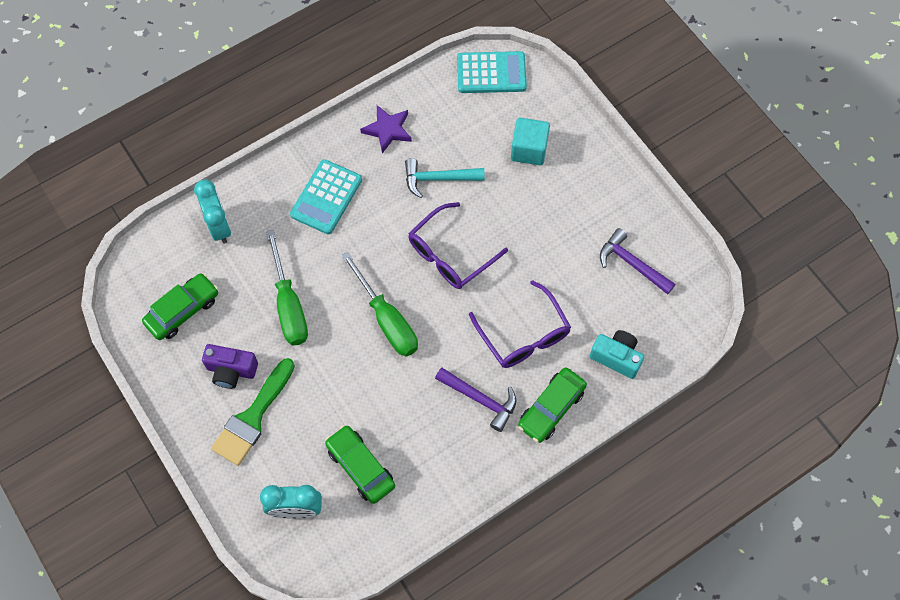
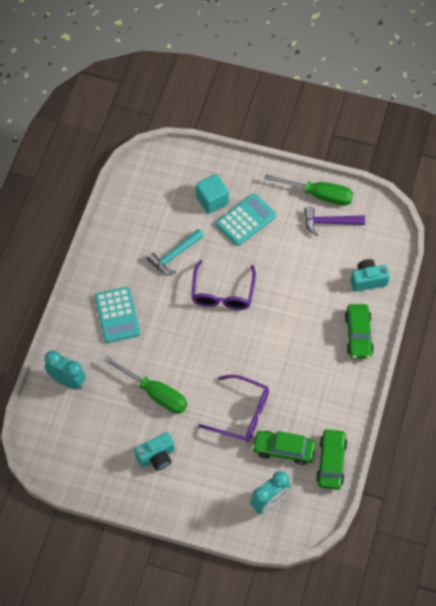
camera: 40 degrees left, 5 degrees down
(183, 310) = (93, 446): green car -> green car (331, 462)
(231, 370) = (156, 456): purple camera -> turquoise camera
(252, 417) = (195, 472): green brush -> none
(387, 130) = (117, 249): purple star -> none
(387, 319) = (221, 357): green screwdriver -> green screwdriver (319, 195)
(480, 399) = (315, 360): purple hammer -> none
(491, 73) = (148, 171): turquoise calculator -> turquoise calculator (245, 220)
(524, 335) = (306, 307): purple glasses -> purple glasses (241, 413)

